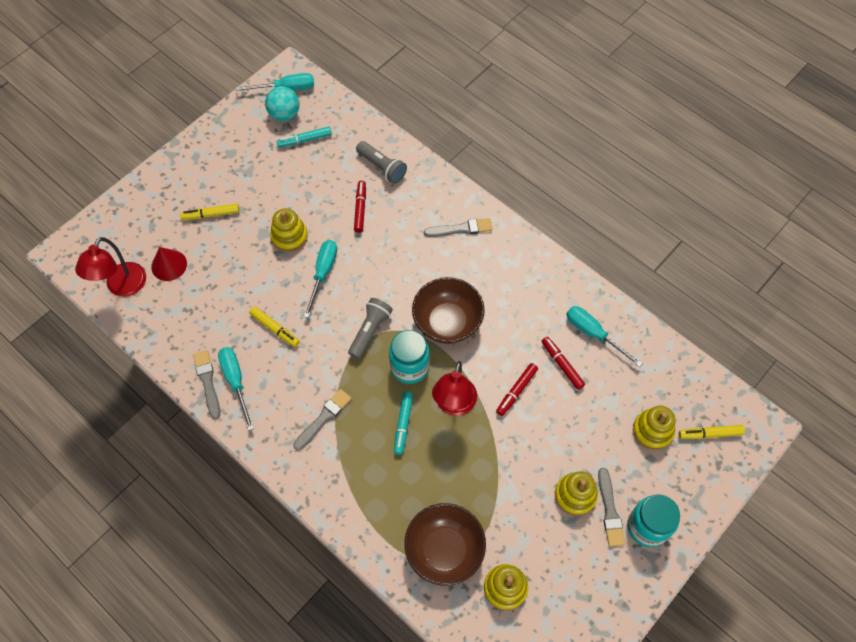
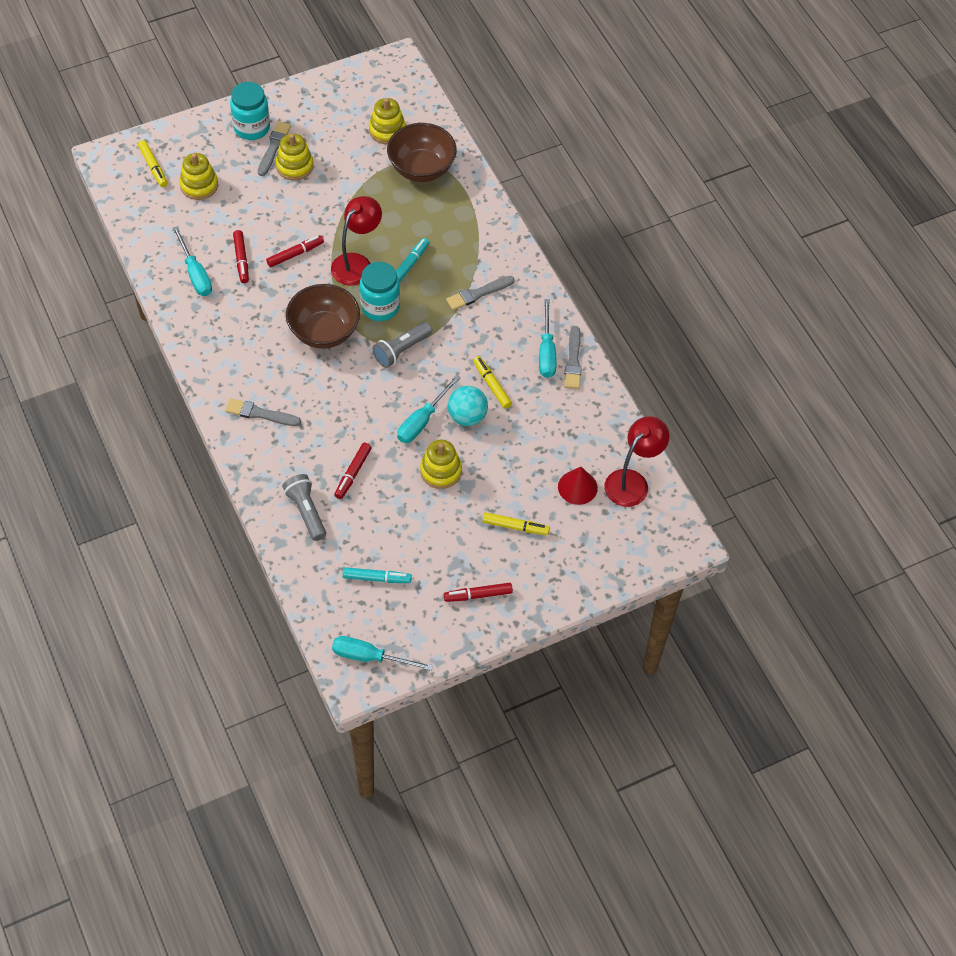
camera: 160 degrees left, 5 degrees down
(222, 155) = (478, 595): none -> red marker
(284, 114) = (386, 621): turquoise ball -> turquoise ball (467, 416)
(710, 434) = (153, 167): yellow marker -> yellow marker turned 45 degrees clockwise

